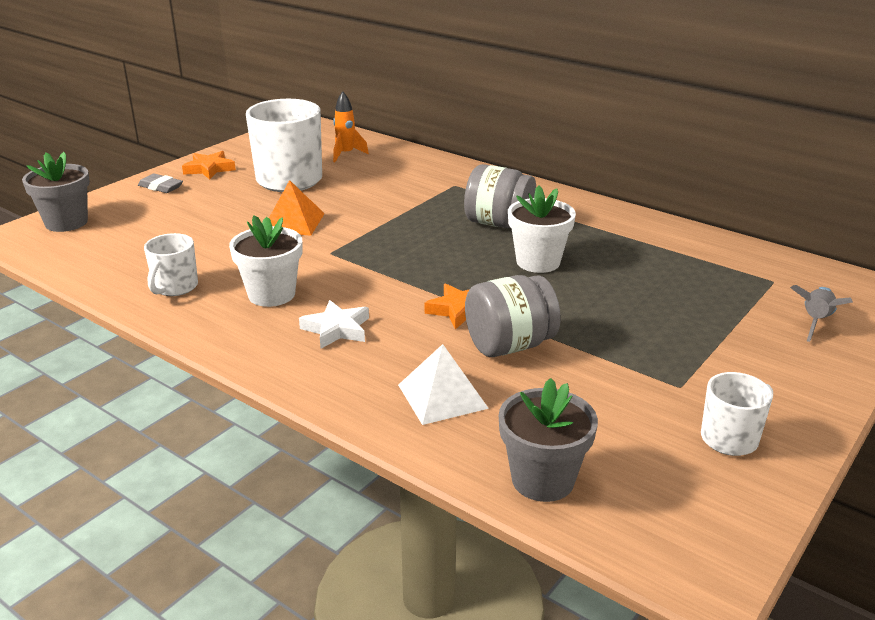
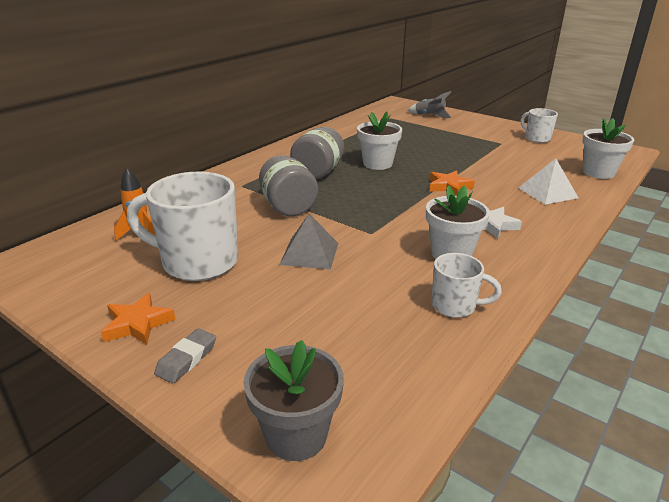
camera: 90 degrees left, 0 degrees up
(293, 222) = (309, 253): orange pyramid -> grey pyramid
(509, 345) = (484, 175): grey jar -> grey jar (288, 207)
(542, 480) = (598, 172): grey flower pot -> white flower pot

